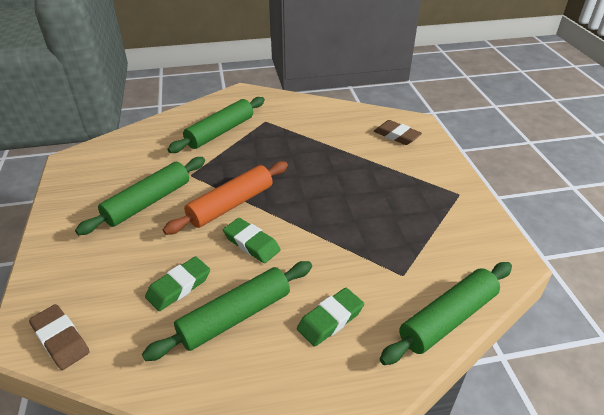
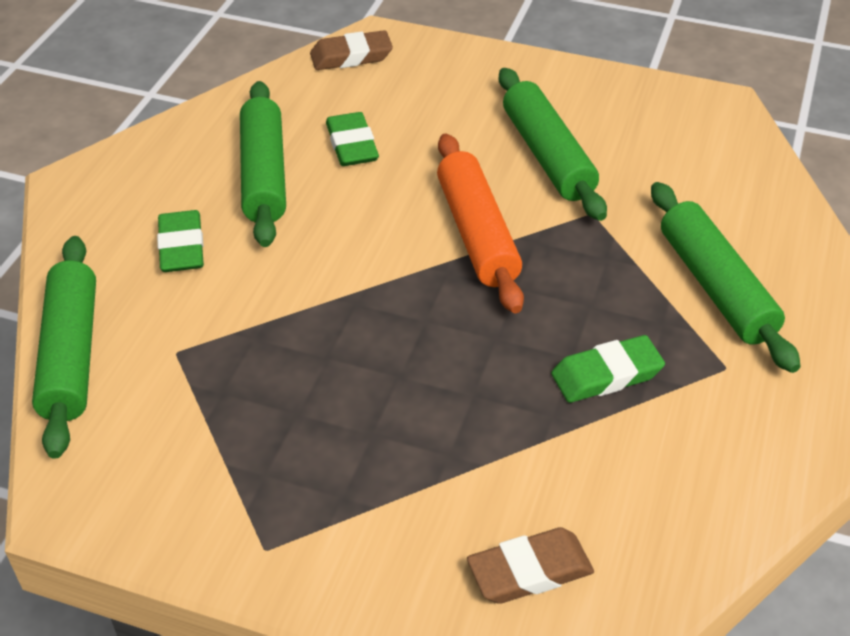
camera: 120 degrees right, 5 degrees up
(251, 243) = (373, 227): green eraser -> green eraser (606, 375)

